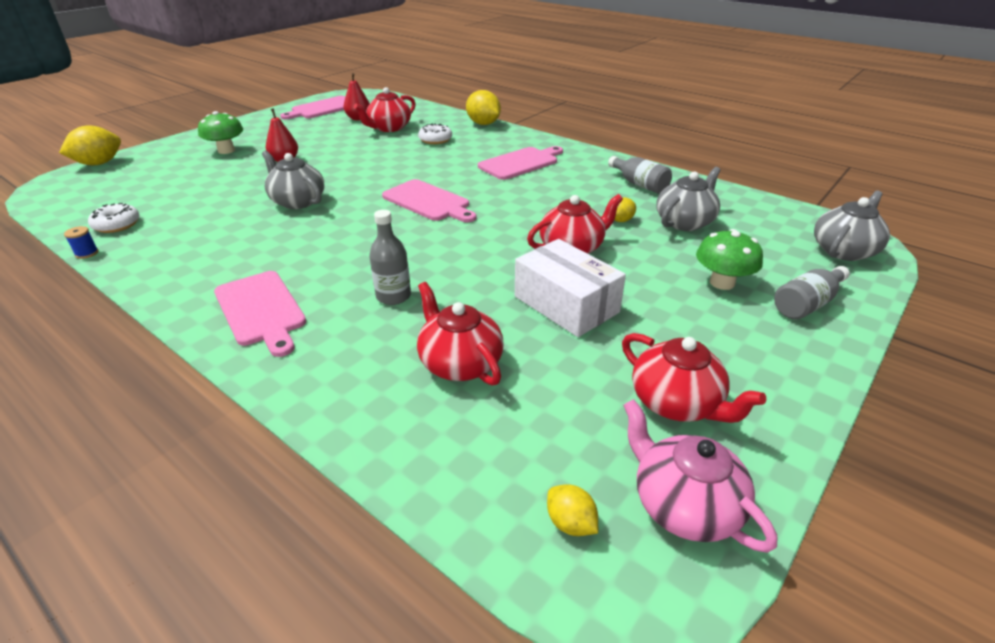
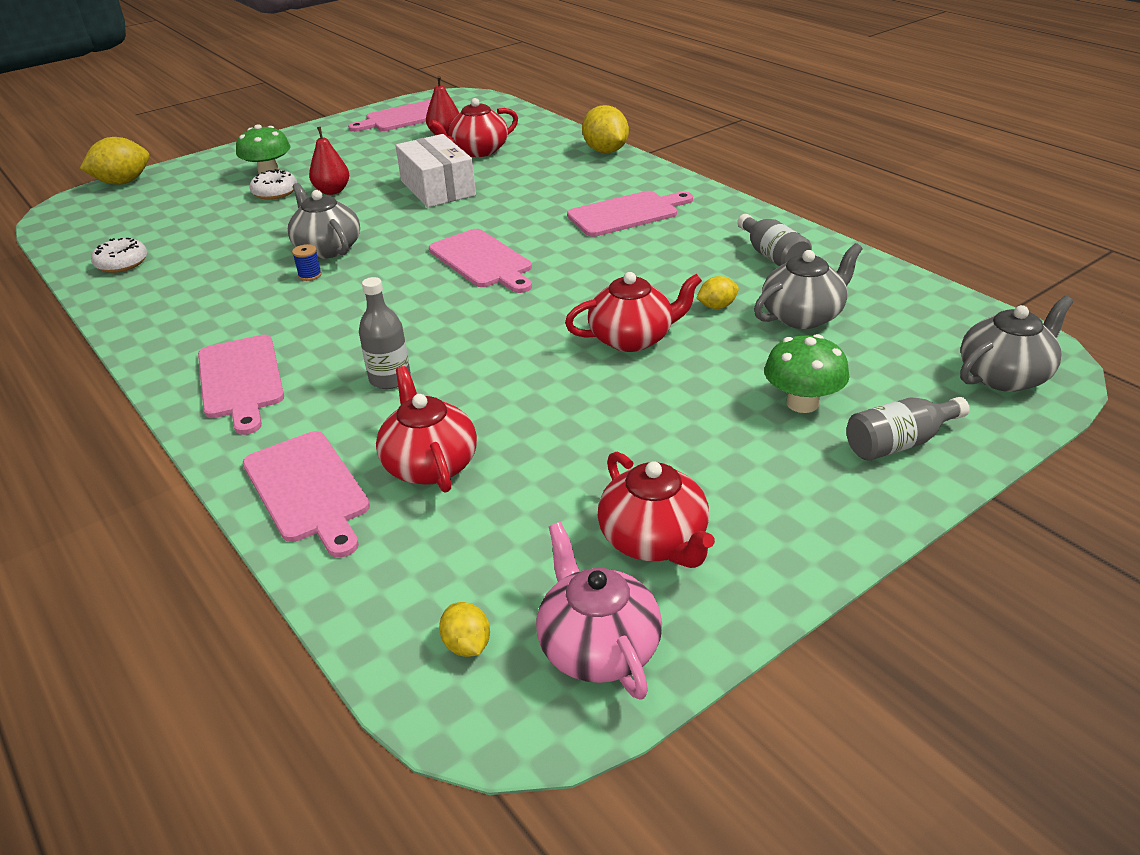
camera: 15 degrees right, 0 degrees up
(87, 253) = (83, 295): blue spool -> blue spool (310, 275)
(360, 399) = (308, 490): none -> pink cutting board
(435, 140) = (530, 172): white donut -> white donut (275, 192)
(566, 304) = (586, 410): white box -> white box (437, 188)

